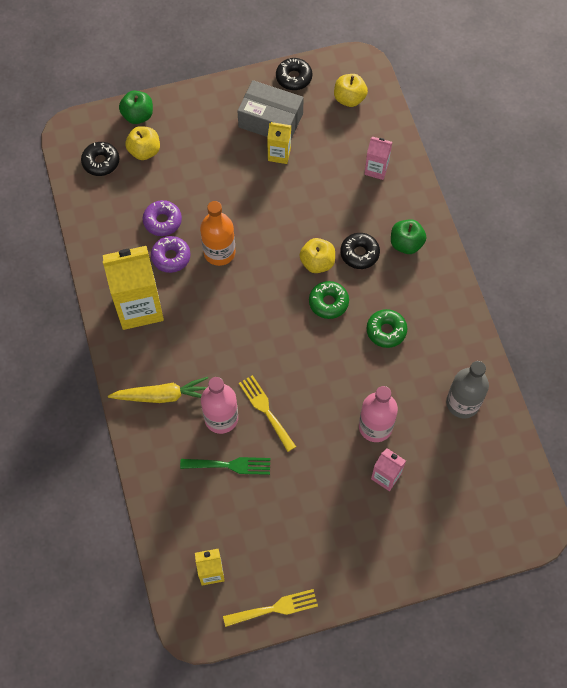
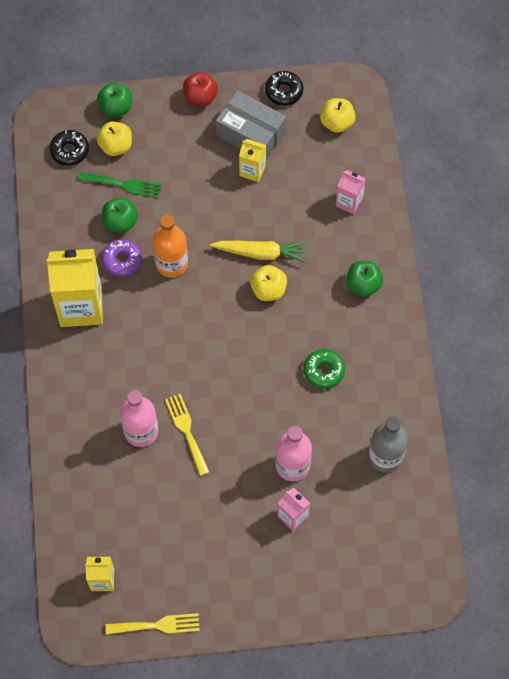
camera: 10 degrees right, 0 degrees up
(162, 221) = (120, 222): purple donut -> green apple
(162, 396) = (87, 399): yellow carrot -> yellow carrot (261, 253)
(216, 94) = (200, 97): none -> red apple
(230, 465) = (141, 479): green fork -> green fork (124, 185)
(328, 302) = (271, 332): green donut -> none
(359, 253) = (313, 287): black donut -> none

